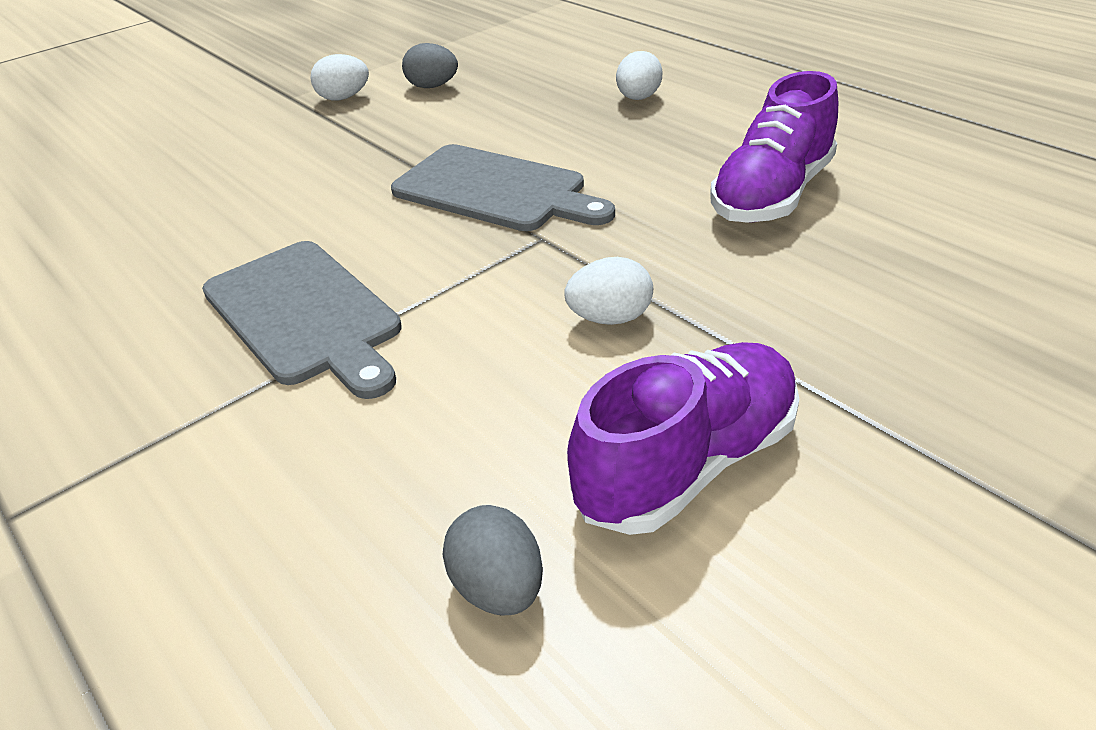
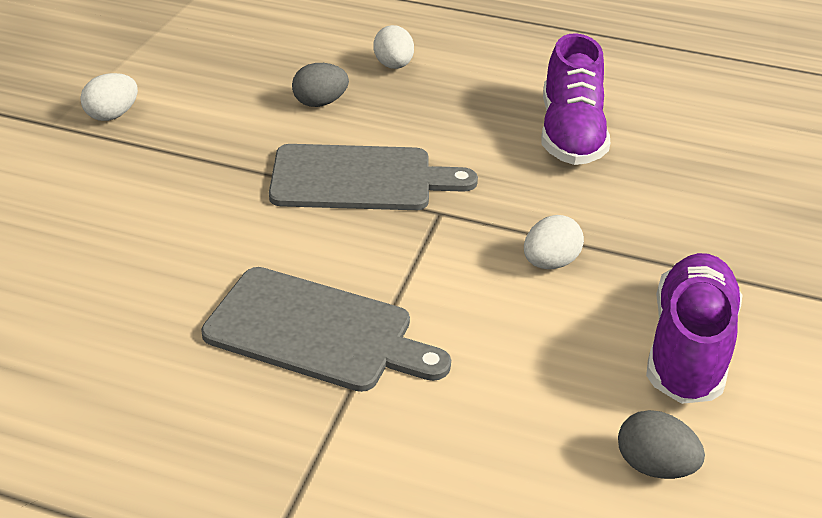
camera: 35 degrees left, 0 degrees up
(432, 86) = (192, 86): grey egg -> grey egg (320, 103)

